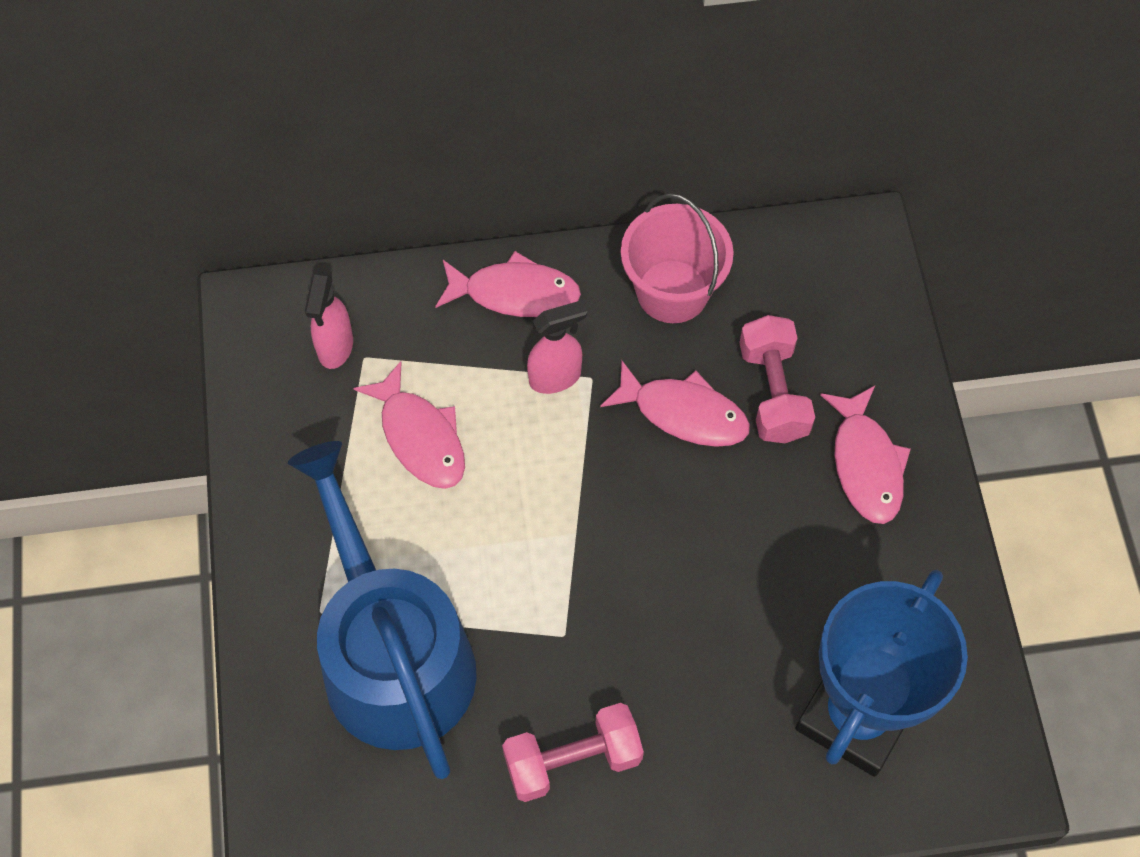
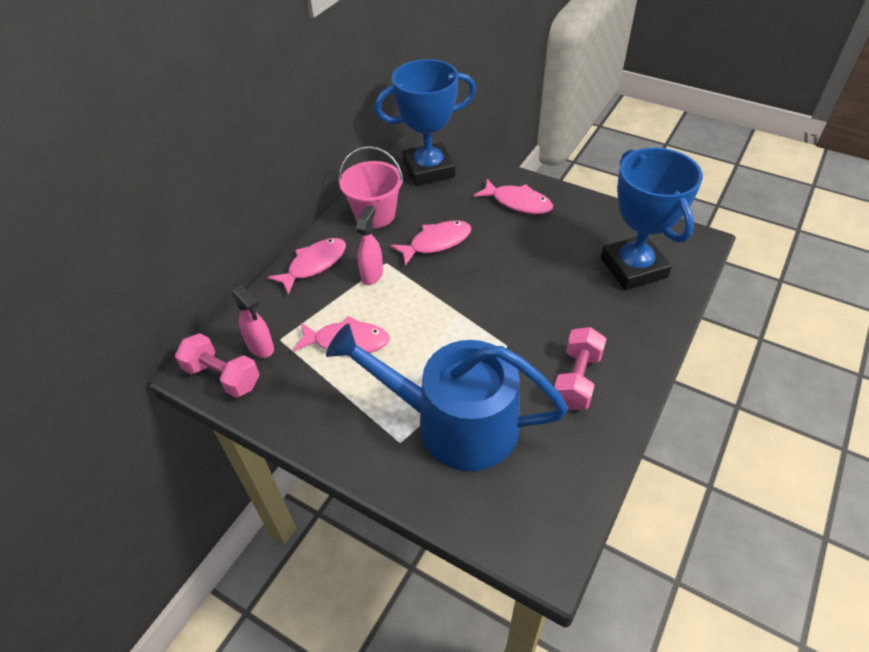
camera: 50 degrees left, 15 degrees down
(773, 392) = (456, 211): pink dumbbell -> pink dumbbell (223, 376)
(833, 288) = (428, 169): none -> blue trophy

